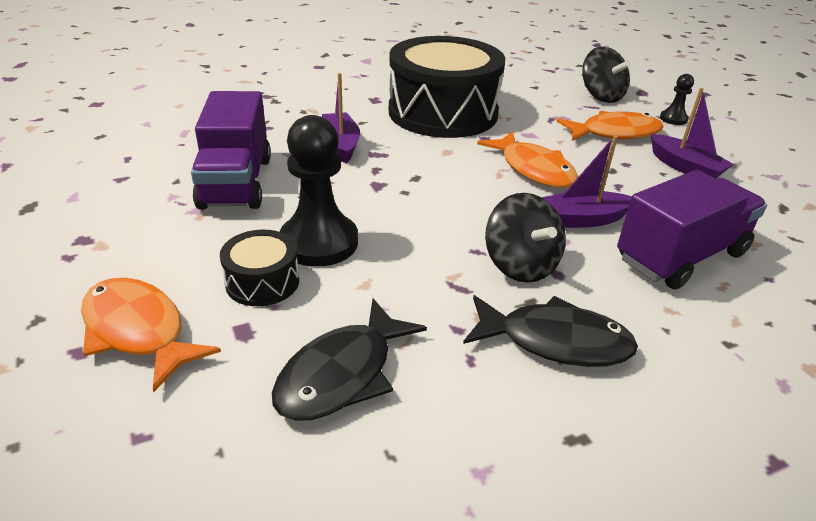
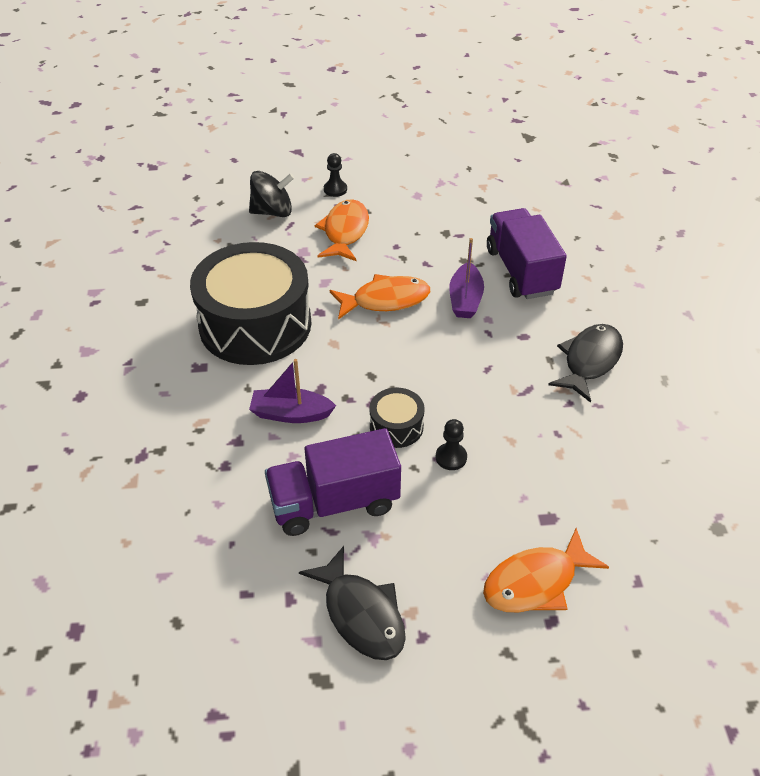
camera: 70 degrees left, 10 degrees up
(236, 182) = (334, 503): purple truck -> purple truck turned 150 degrees clockwise
(262, 282) = (494, 500): black drum -> black drum (396, 426)
(319, 242) = (451, 457): black pawn -> black pawn, size x0.49
(342, 374) = (600, 470): black fish -> black fish (361, 614)
(520, 265) = (510, 351): black spinning top -> none
(684, 167) = (413, 218): purple boat -> none

